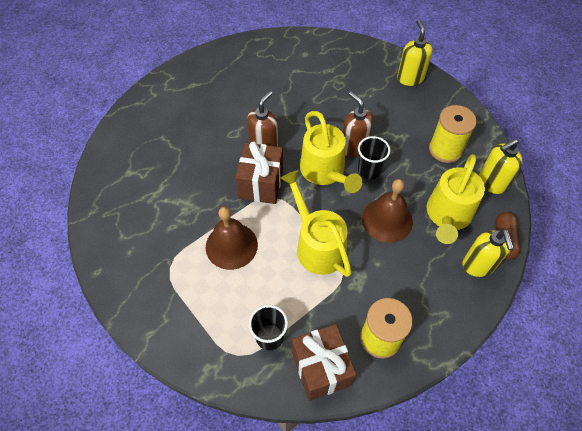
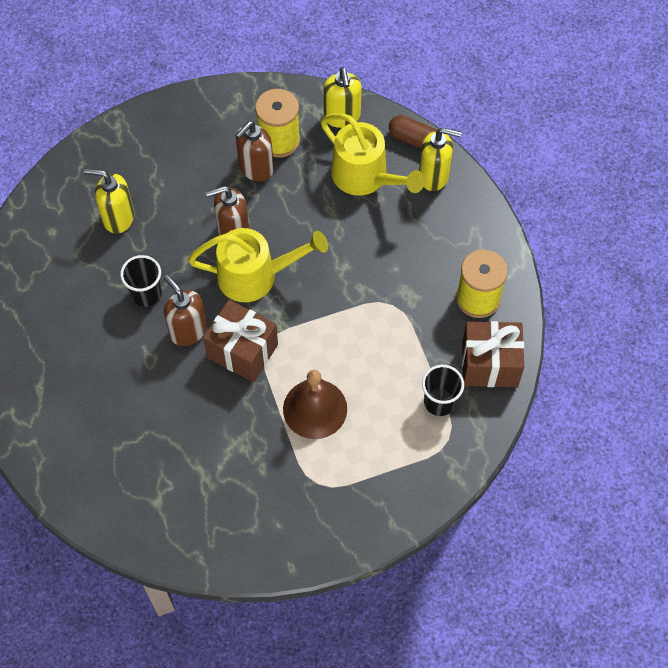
camera: 70 degrees left, 5 degrees up
(316, 245) = (349, 319): yellow watering can -> none
(369, 170) = (273, 229): black cup -> black cup (146, 294)
(387, 220) = (346, 237): brown bell -> none
(410, 78) = (155, 129): yellow soap dispenser -> yellow soap dispenser (118, 218)
(413, 143) = (256, 169): none -> brown soap dispenser

